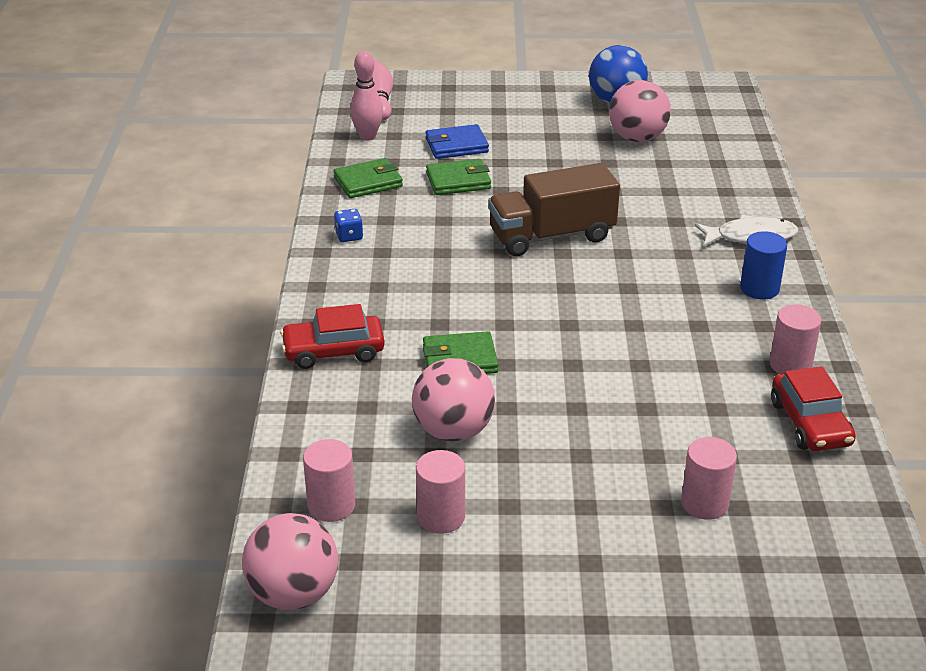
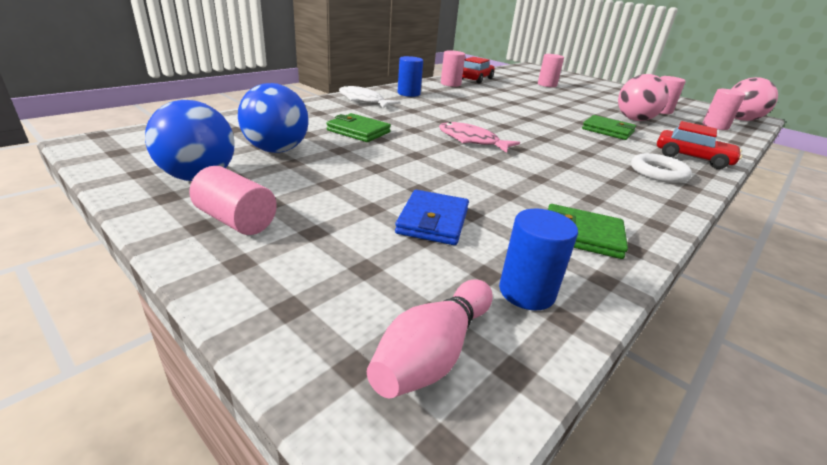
camera: 140 degrees left, 5 degrees down
(349, 236) = (641, 203): blue dice -> none
(355, 292) = (658, 172): none -> white ring
(367, 136) = (526, 292): pink bowling pin -> blue cylinder
(456, 145) = (433, 221): blue wallet -> blue wallet turned 75 degrees clockwise
(458, 181) = (484, 193): green wallet -> green wallet (358, 131)
(540, 96) = (236, 220): none -> pink cylinder
(551, 236) = (471, 140): brown truck -> pink fish
(637, 138) = (277, 150): pink ball -> blue ball

